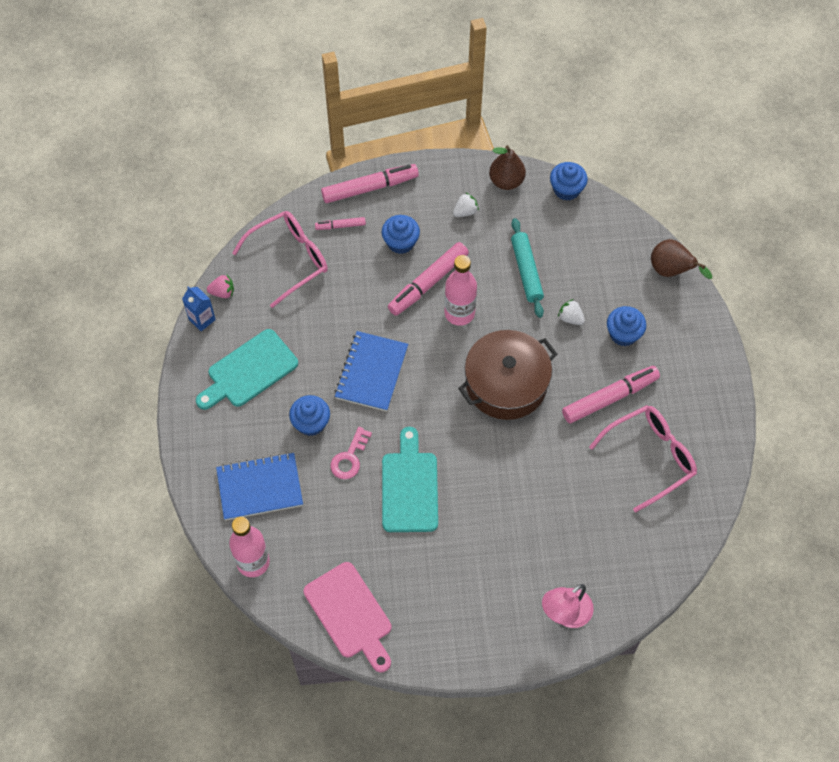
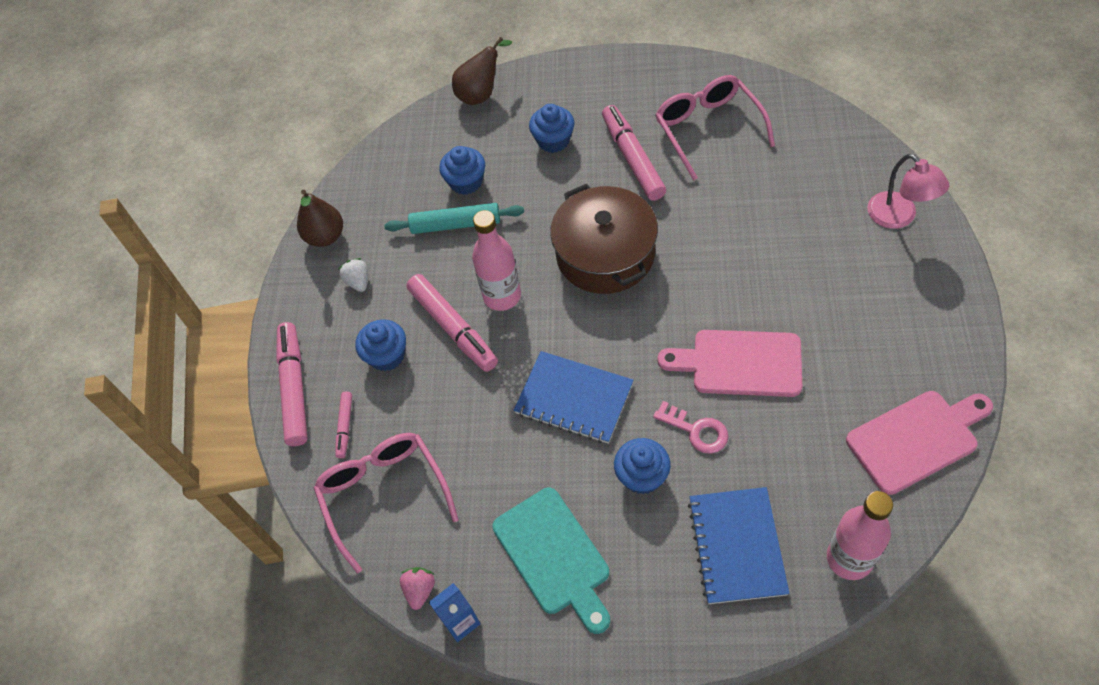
camera: 75 degrees left, 5 degrees down
(409, 487) = (740, 363): turquoise cutting board -> pink cutting board
(566, 189) = (353, 178): blue cupcake -> blue cupcake (466, 182)
(570, 318) = (526, 186): white strawberry -> none

